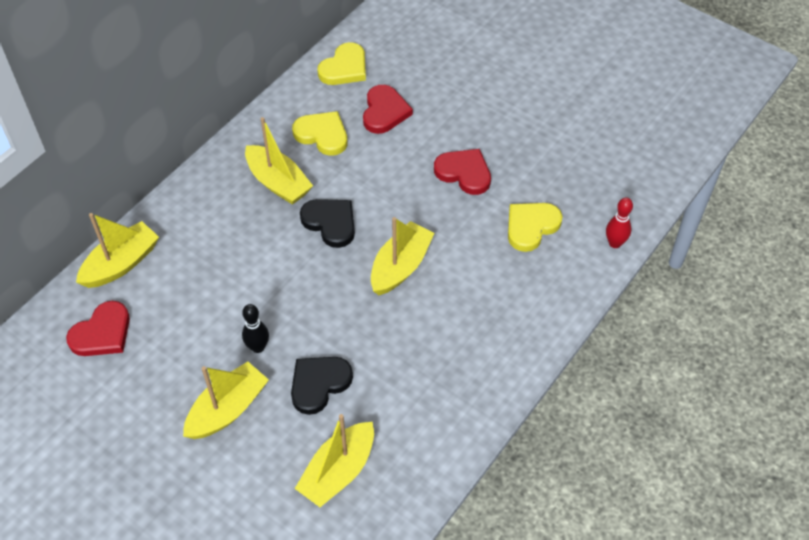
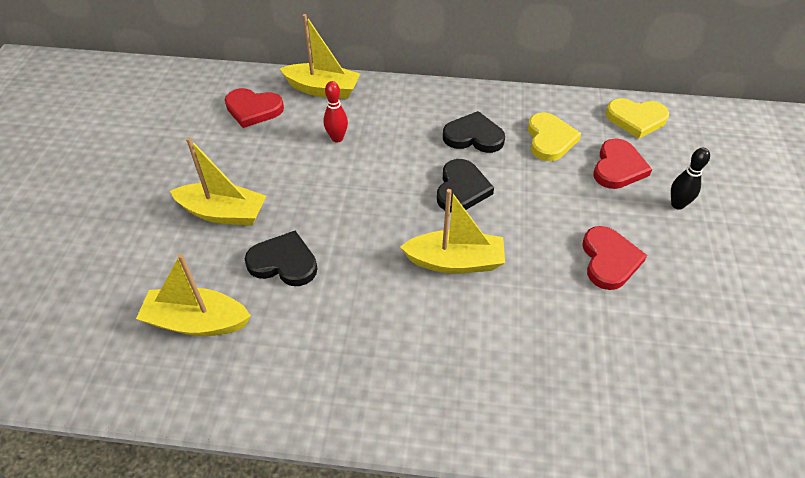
camera: 60 degrees right, 5 degrees down
(258, 347) = (297, 203): black bowling pin -> black bowling pin (677, 204)
(278, 183) = (473, 136): yellow boat -> black heart
(384, 112) = (618, 167): red heart -> red heart turned 45 degrees counterclockwise
(531, 226) = (597, 352): yellow heart -> none
(614, 243) = (651, 453): red bowling pin -> red bowling pin (337, 138)

